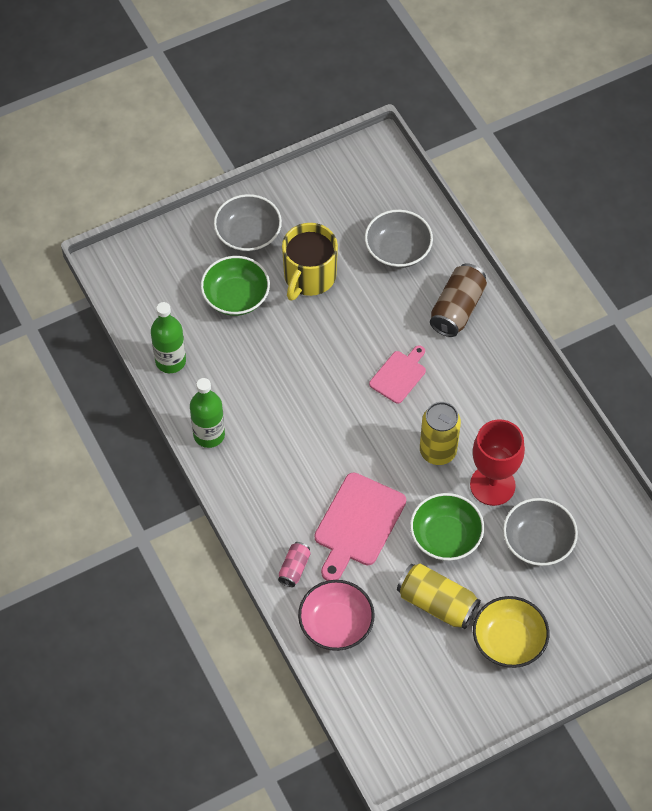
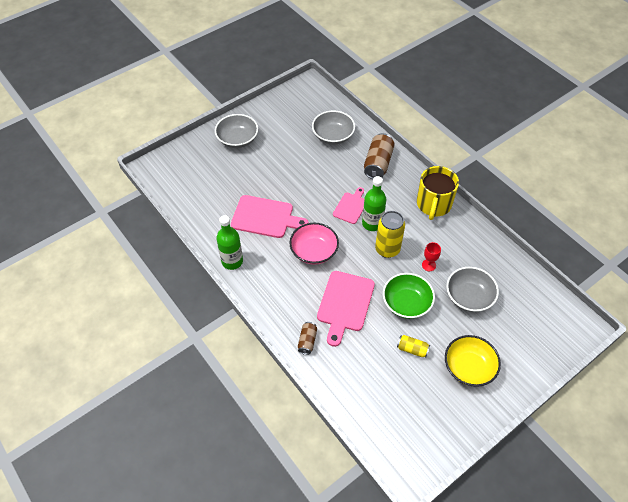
camera: 10 degrees left, 5 degrees down
(170, 361) = (199, 219): green bottle -> green bottle (372, 223)
(236, 297) = (236, 175): green bowl -> none
(268, 373) = (265, 217): none -> pink cutting board
(294, 568) = (307, 341): pink can -> brown can
(309, 276) = (280, 157): yellow mug -> yellow mug (433, 204)
(336, 624) = (345, 376): pink bowl -> pink bowl (314, 251)
(437, 603) = (412, 349): yellow can -> yellow can, size x0.55
(492, 485) = (428, 265): red goblet -> red goblet, size x0.46

